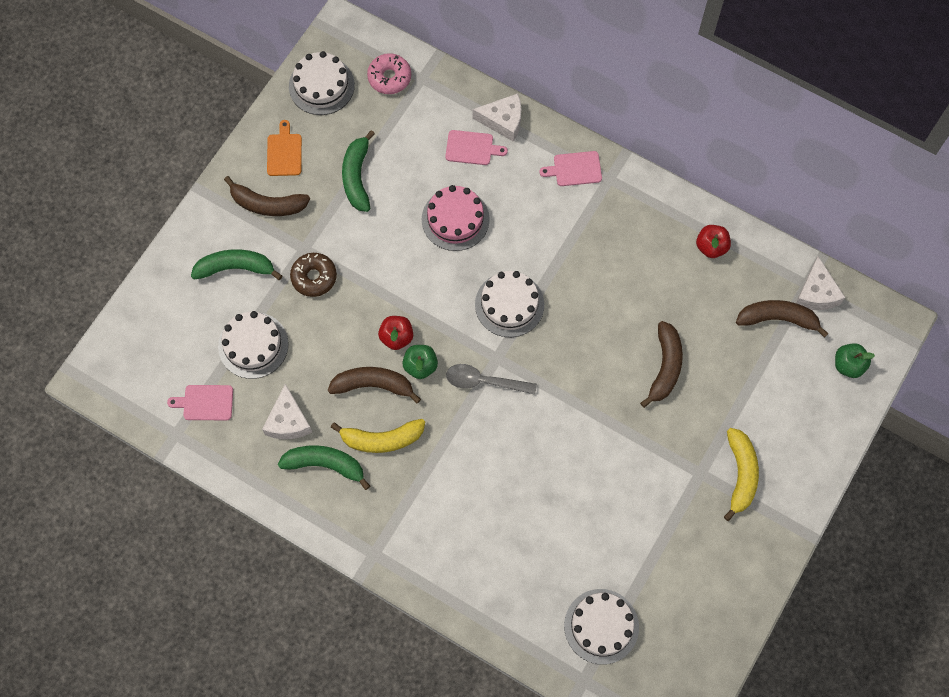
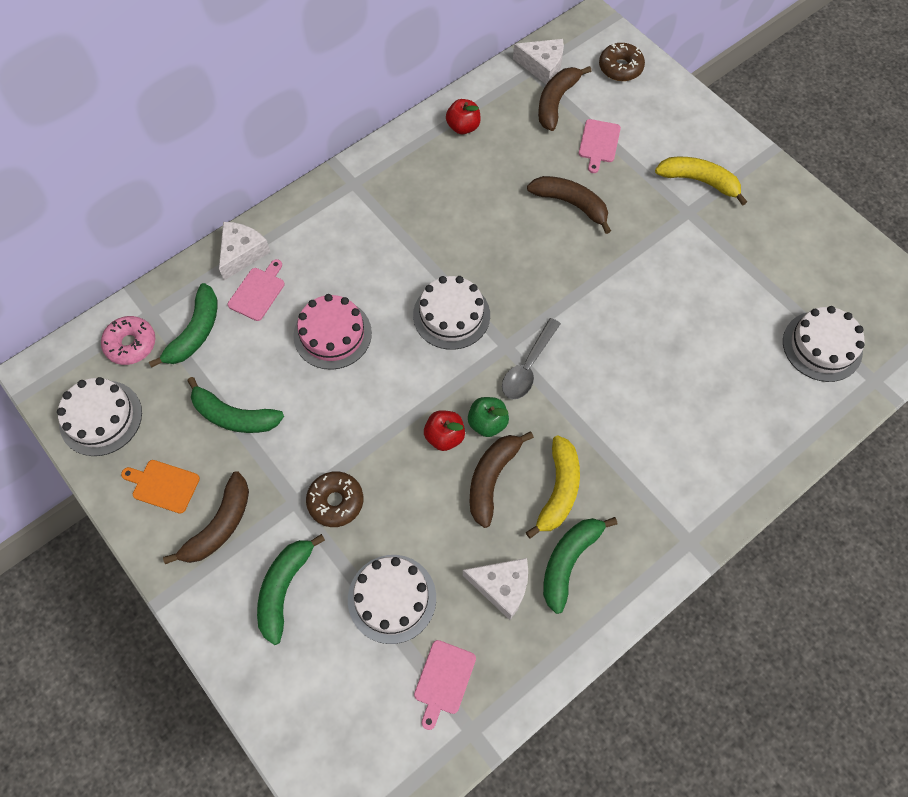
camera: 70 degrees left, 5 degrees down
(417, 118) = (195, 332): none -> green banana
(574, 169) = (329, 208): pink cutting board -> pink cutting board (599, 143)
(848, 365) = (620, 68): green apple -> brown donut

